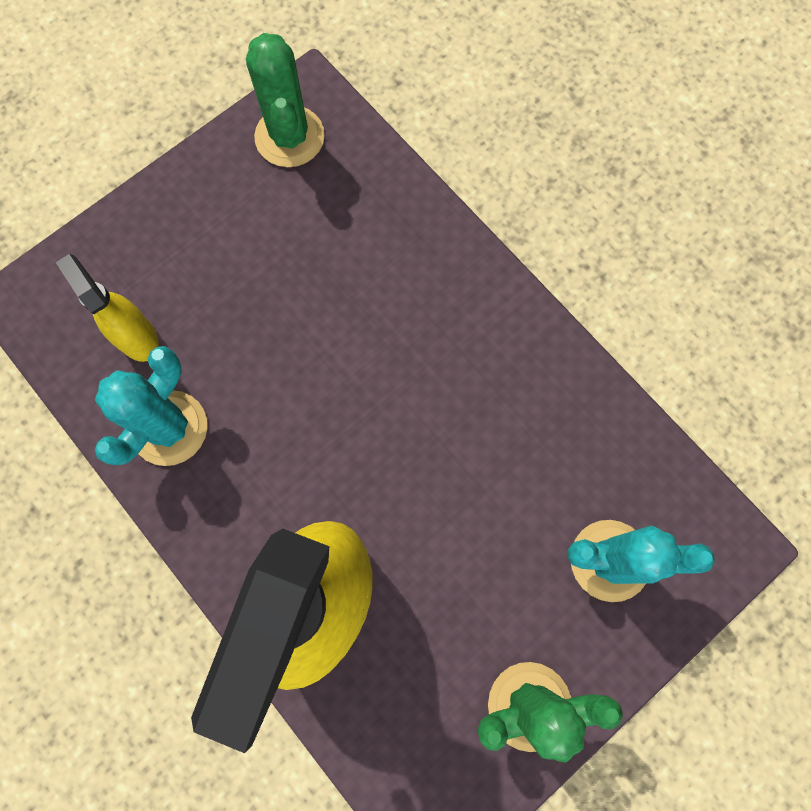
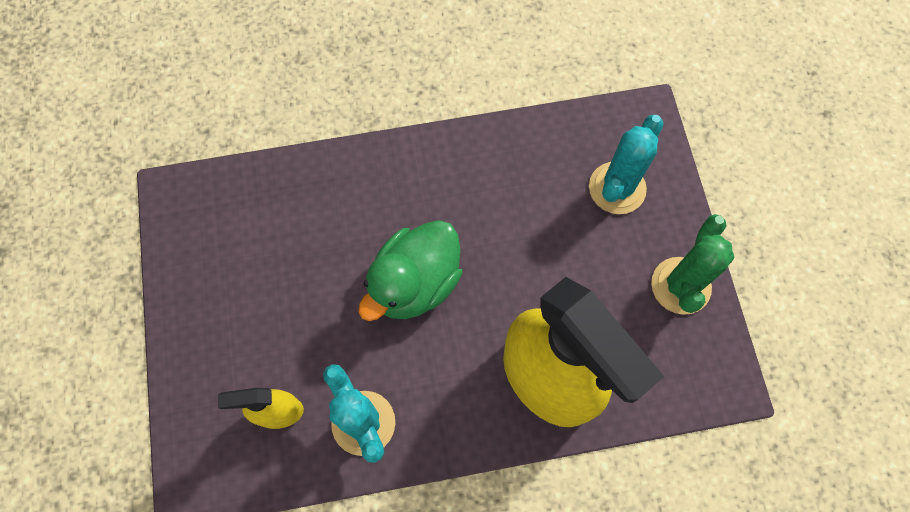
camera: 60 degrees left, 5 degrees down
(289, 137) = (197, 224): green cactus -> none
(352, 392) = (415, 283): none -> green duck

